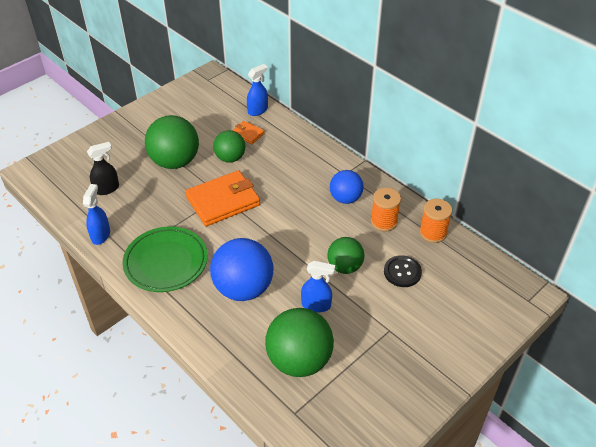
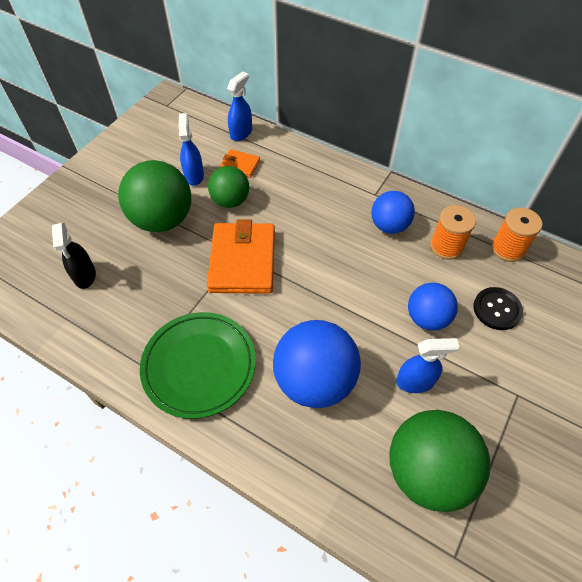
camera: 15 degrees left, 10 degrees up
(101, 235) = (97, 346): blue spray bottle -> blue spray bottle (194, 175)
(107, 189) = (85, 276): black spray bottle -> black spray bottle turned 120 degrees clockwise
(223, 201) = (243, 261): orange wallet -> orange wallet turned 45 degrees counterclockwise
(345, 267) = (427, 318): green ball -> blue ball

